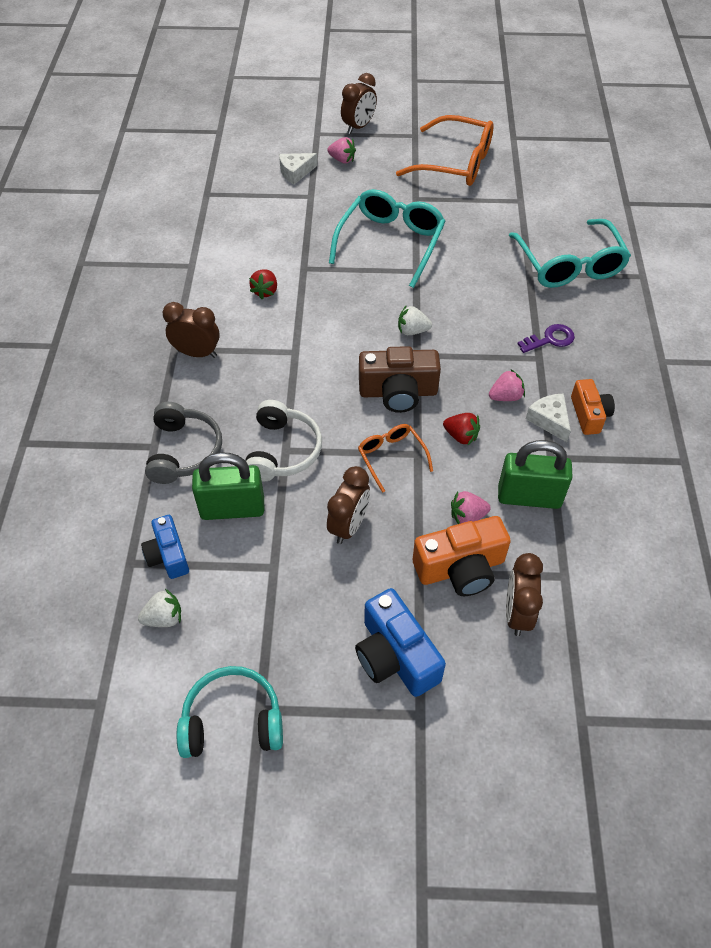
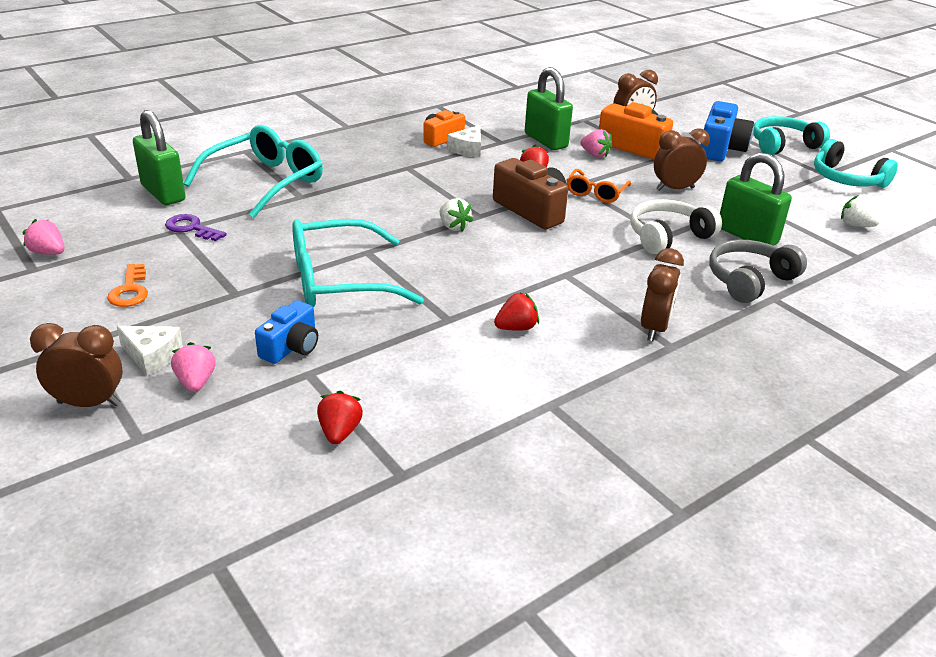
camera: 130 degrees left, 20 degrees down
(168, 555) = (824, 244): blue camera -> blue camera (291, 347)
(197, 353) = (654, 328): brown clock -> brown clock turned 135 degrees counterclockwise
(255, 188) = (339, 432): none -> red strawberry
(295, 172) = (266, 411): white cheese -> white cheese (152, 356)
(353, 742) = (783, 145): none -> turquoise headphones
(455, 163) = (130, 290): orange glasses -> orange key
(505, 396) = (469, 169): pink strawberry -> pink strawberry (48, 252)
(550, 339) = (379, 168): purple key -> purple key (191, 228)
(586, 210) = (163, 193): none -> green padlock

